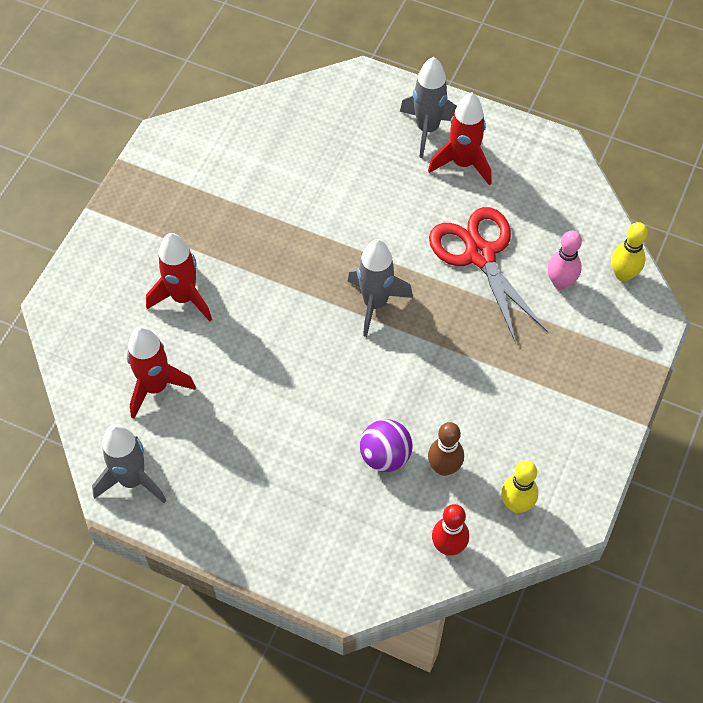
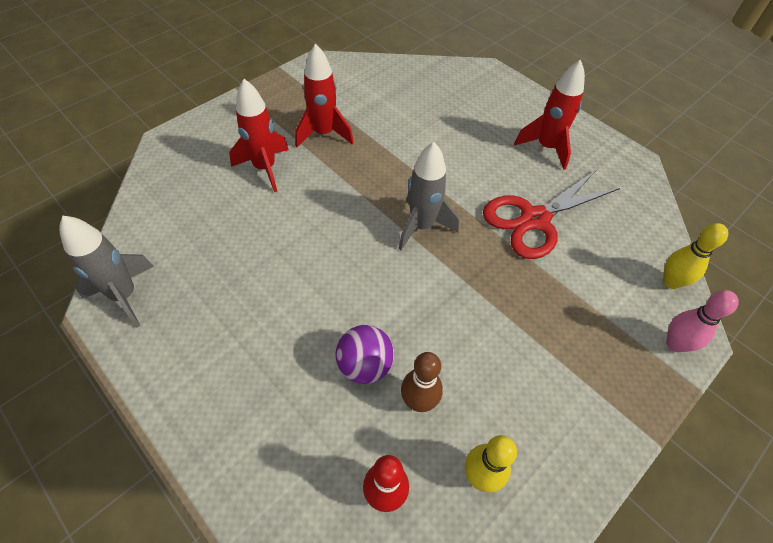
camera: 20 degrees right, 5 degrees down
(155, 387) = (198, 226): red rocket -> red rocket (324, 134)
(427, 129) = (525, 116): grey rocket -> none
(480, 255) = (534, 219): red scissors -> red scissors turned 120 degrees counterclockwise
(560, 282) = (604, 267): pink bowling pin -> pink bowling pin (675, 344)

